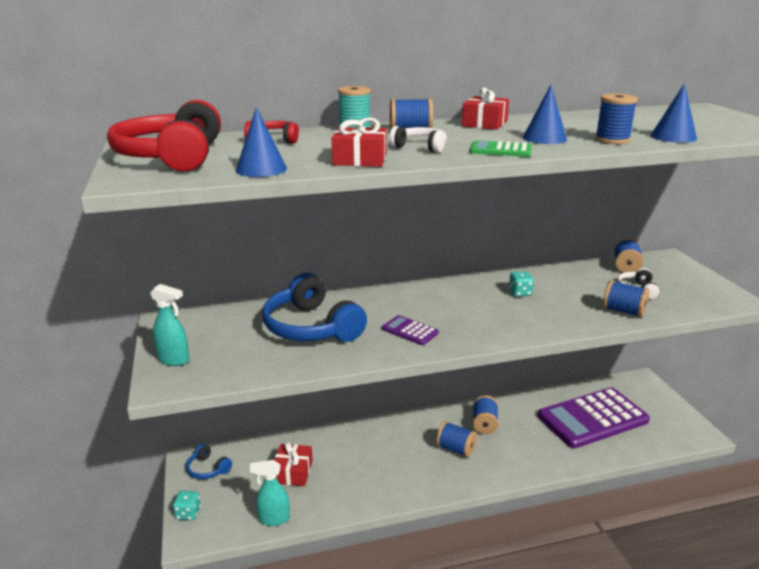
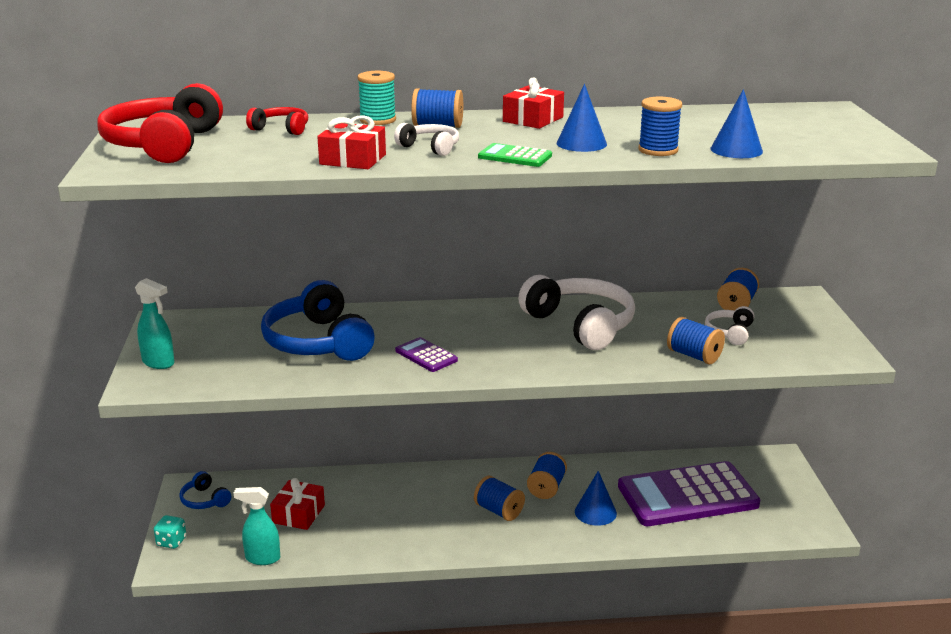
camera: 10 degrees right, 0 degrees up
(261, 169) = (244, 165): blue cone -> blue cone (595, 512)
(520, 293) = (581, 325): turquoise dice -> white headphones

